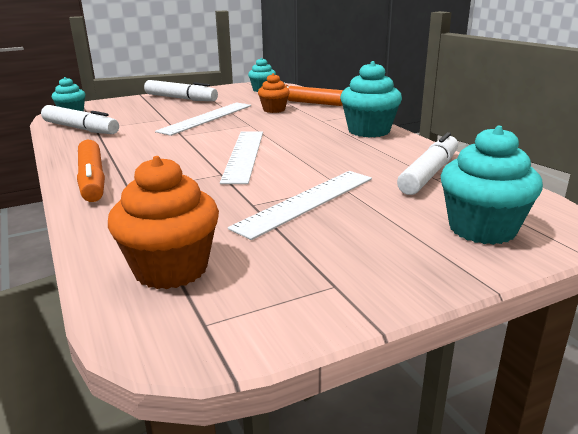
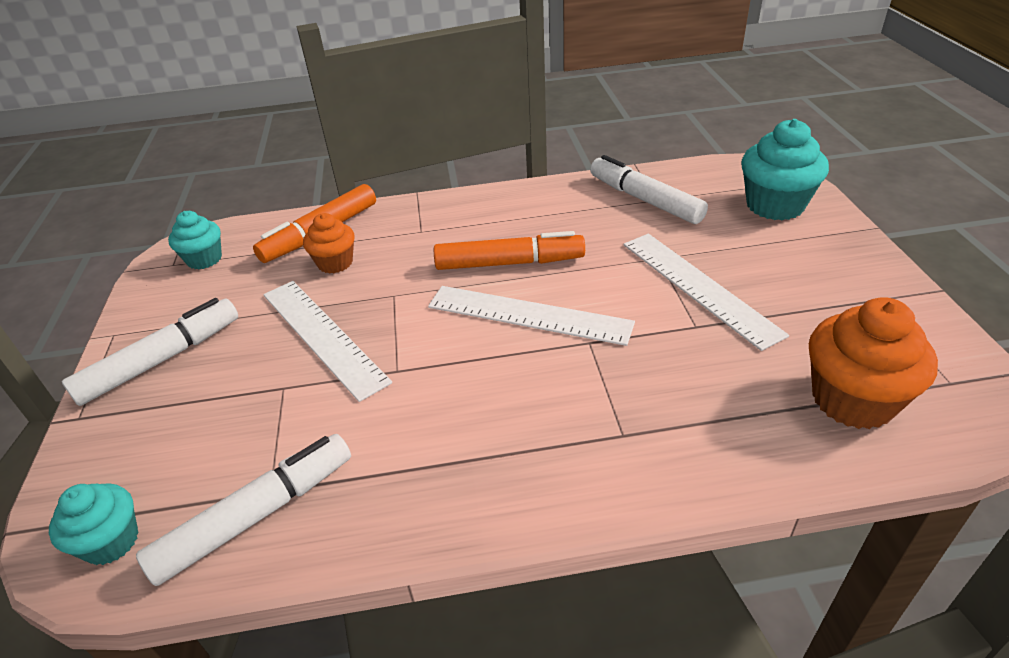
camera: 70 degrees left, 15 degrees up
(92, 180) = (564, 480): orange marker -> orange marker (508, 263)
(369, 131) = (489, 205): turquoise cupcake -> none

